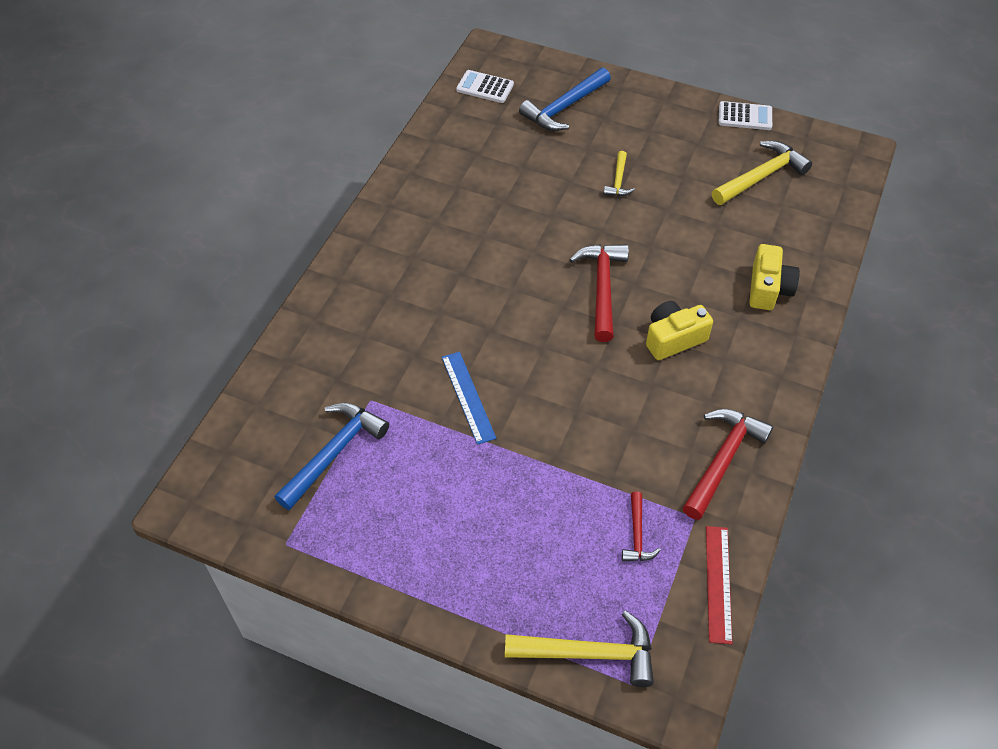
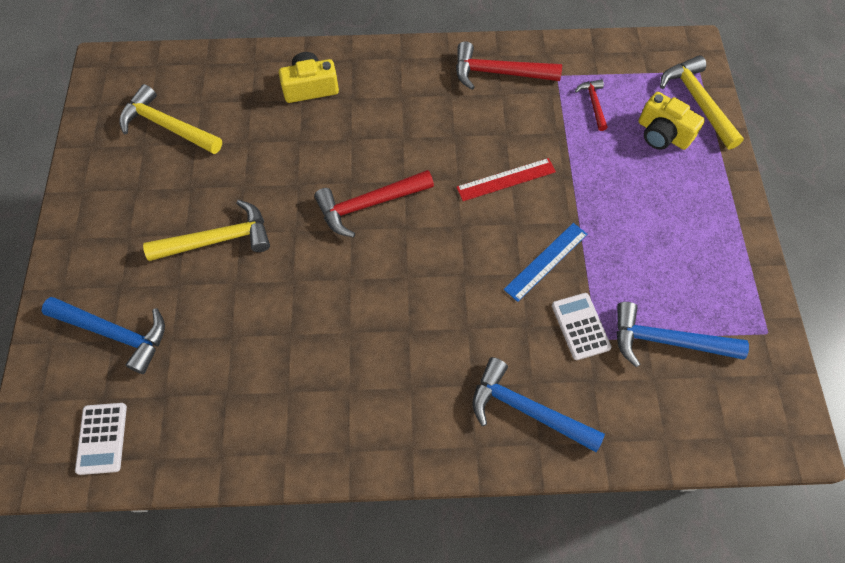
camera: 115 degrees left, 10 degrees up
(345, 322) = (526, 410): none -> blue hammer
(618, 180) = (218, 239): yellow hammer -> yellow hammer, size x1.83
(637, 534) = (593, 104): red hammer -> red hammer turned 75 degrees counterclockwise
(673, 338) = (399, 135): yellow camera -> yellow camera (662, 134)
(718, 583) = (598, 50): red ruler -> red ruler (506, 179)
(745, 116) = (80, 161): white calculator -> white calculator (580, 326)

